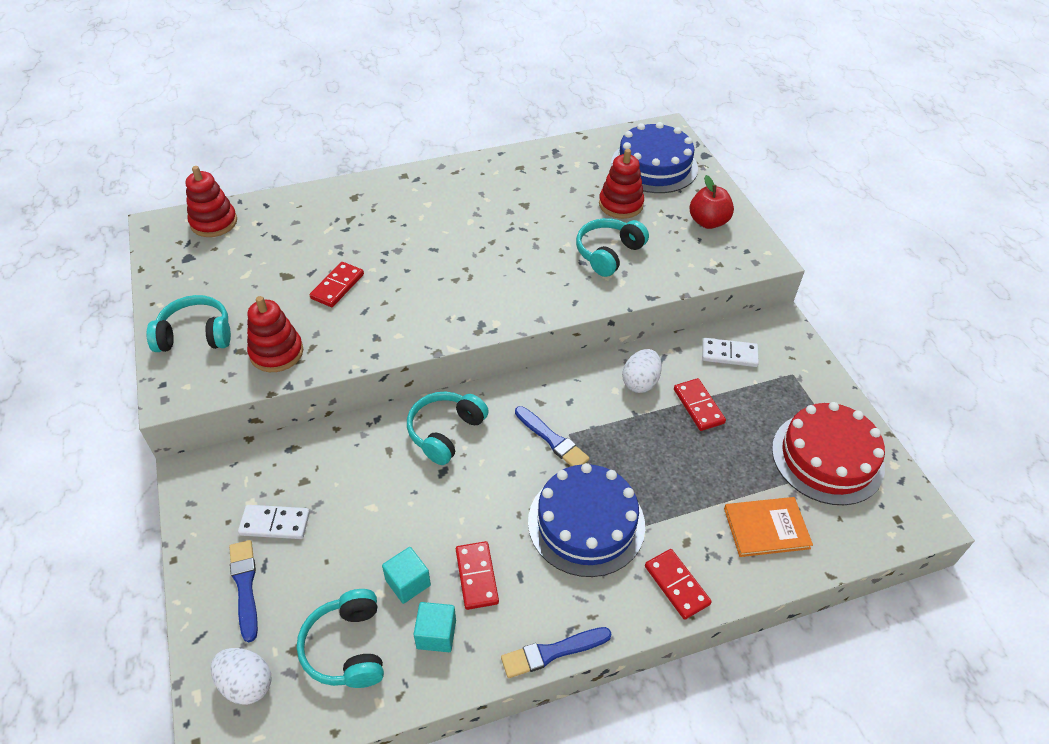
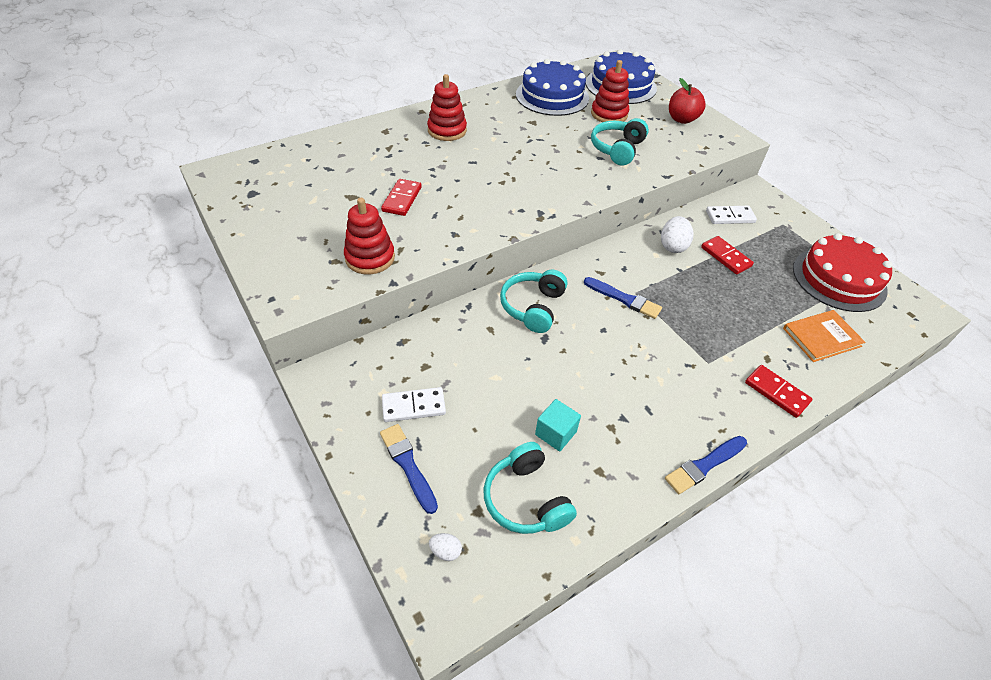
camera: 15 degrees left, 0 degrees up
(195, 335) = (286, 254): turquoise headphones -> none
(214, 222) = (265, 163): red stacking toy -> red stacking toy (447, 130)
(246, 684) = (445, 551): white egg -> white egg, size x0.54
(436, 634) = (600, 471): turquoise cube -> none
(476, 576) = (612, 417): red domino -> none
(586, 523) = (682, 358): blue cake -> blue cake (552, 96)

